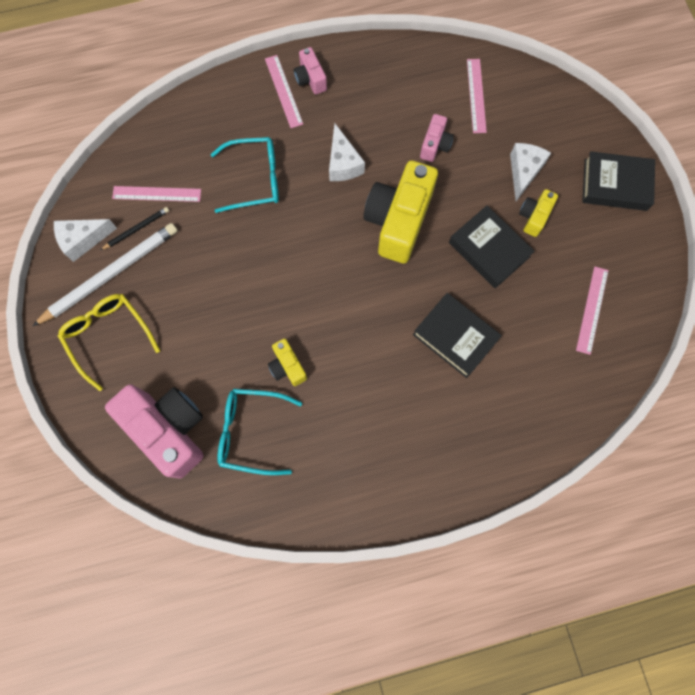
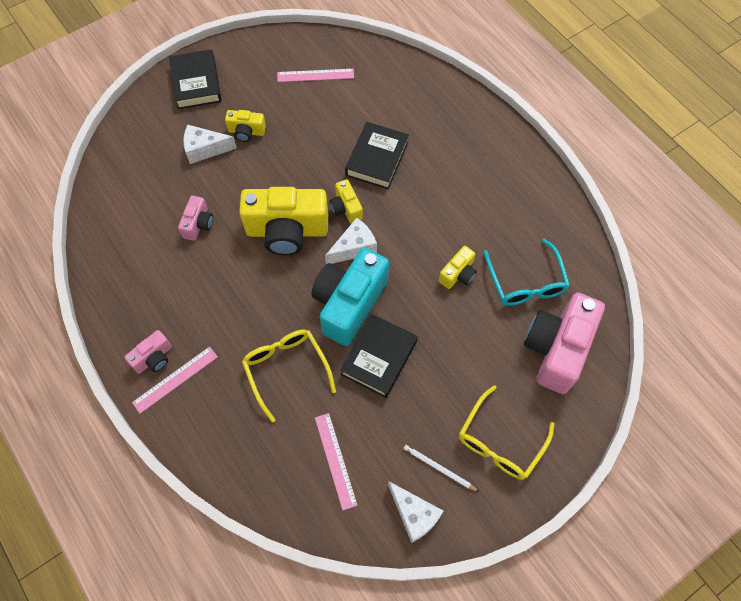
camera: 110 degrees left, 10 degrees down
(110, 274) = (439, 468): white pencil -> white pencil, size x0.47
(136, 229) = (381, 464): black pencil -> none
(254, 179) = (286, 370): turquoise glasses -> yellow glasses
(297, 253) = (349, 303): none -> turquoise camera
(343, 163) = (242, 295): white cheese -> white cheese (354, 247)
(404, 285) = (346, 208): none -> yellow camera
(435, 145) = (198, 224): pink camera -> pink camera turned 105 degrees clockwise
(476, 95) = (134, 205): pink ruler -> none
(489, 249) = (289, 155): black book -> black book (379, 358)

